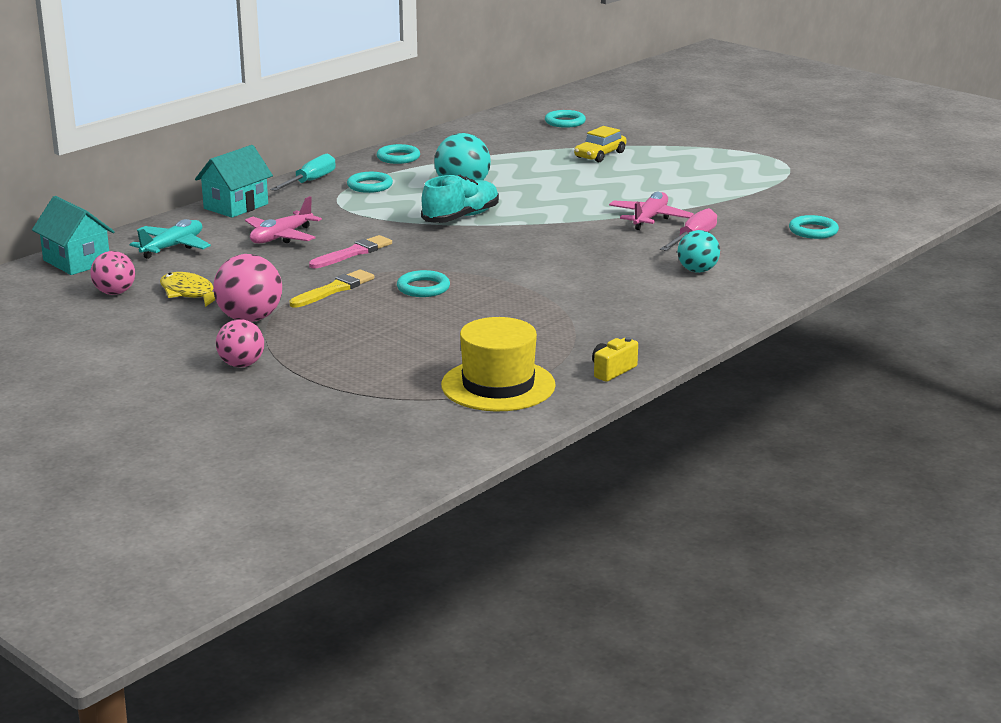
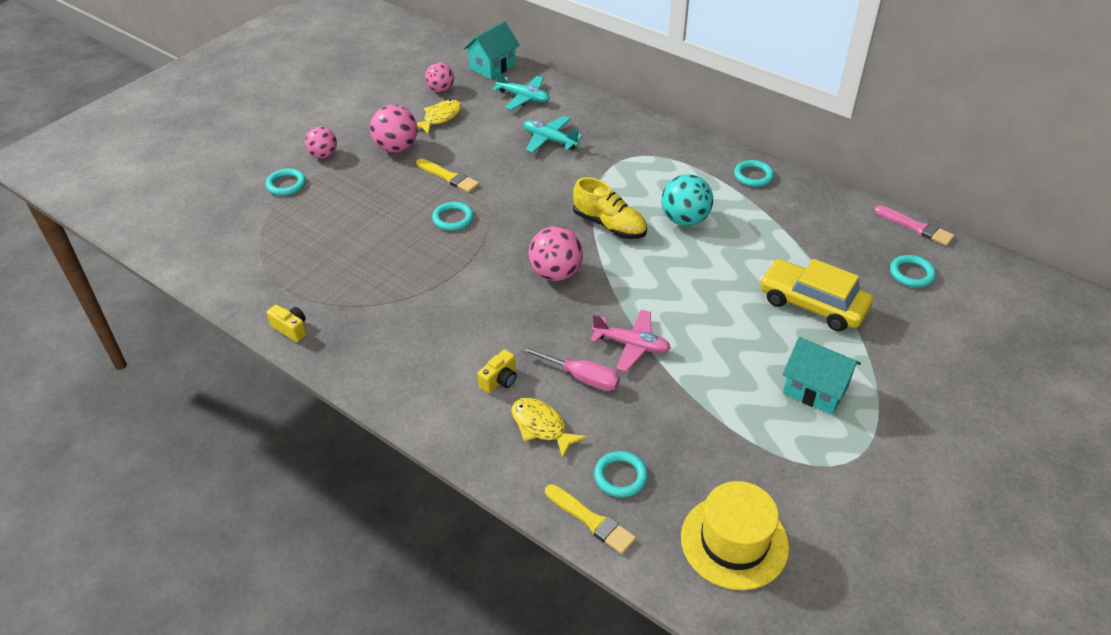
camera: 85 degrees right, 20 degrees up
(236, 206) = (610, 111): turquoise house -> turquoise house (815, 390)
(281, 237) = (549, 140): pink plane -> turquoise plane
(310, 181) = (676, 138): turquoise screwdriver -> none
(353, 253) = (521, 177): pink brush -> pink brush (916, 227)
(370, 186) = (674, 168): turquoise ring -> turquoise ring (286, 184)
(461, 217) = (609, 225): turquoise shoe -> yellow shoe
(498, 385) = (275, 270): yellow hat -> yellow hat (734, 541)
(537, 243) = (555, 273): none -> pink ball
(600, 155) = (812, 304): yellow car -> yellow car, size x1.64
(697, 271) = (499, 380): turquoise ball -> yellow camera
(758, 256) = (541, 426): none -> yellow fish
(863, 243) = (591, 520): none -> yellow brush

